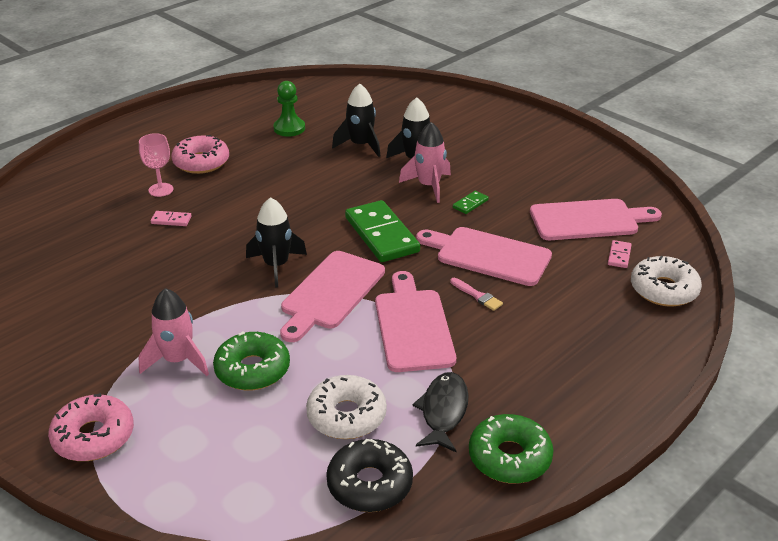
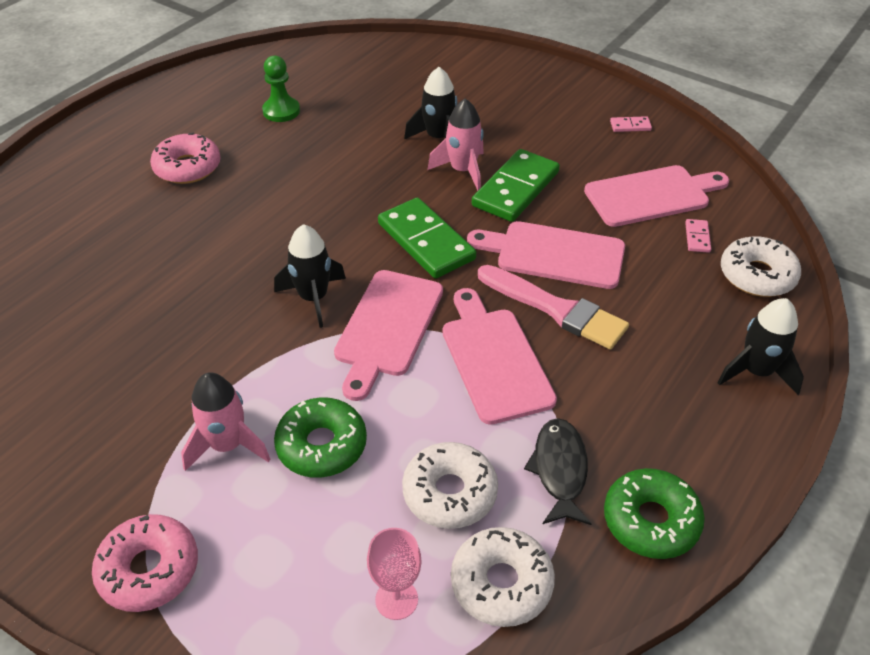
camera: 10 degrees left, 10 degrees up
(161, 190) = (147, 210): pink goblet -> pink goblet (396, 599)
(171, 220) = (170, 251): pink domino -> pink domino (630, 126)
(360, 145) = (370, 125): black rocket -> black rocket (756, 372)
(369, 484) = (501, 583): black donut -> white donut
(470, 204) = (516, 189): green domino -> green domino, size x2.32
(477, 295) = (556, 309): pink brush -> pink brush, size x2.24

